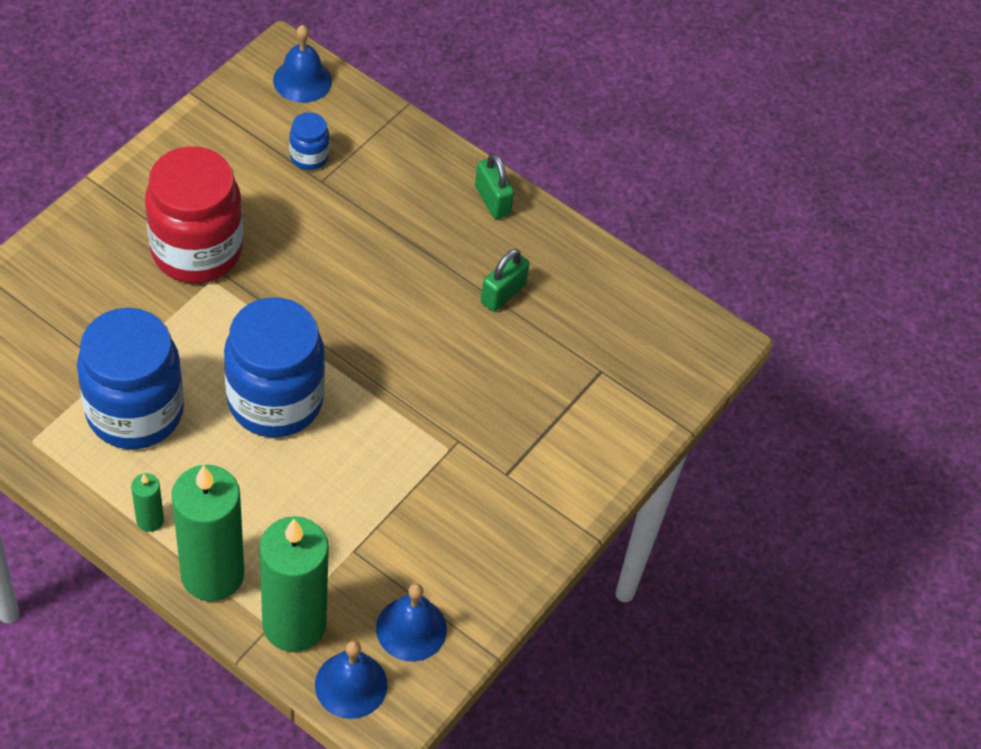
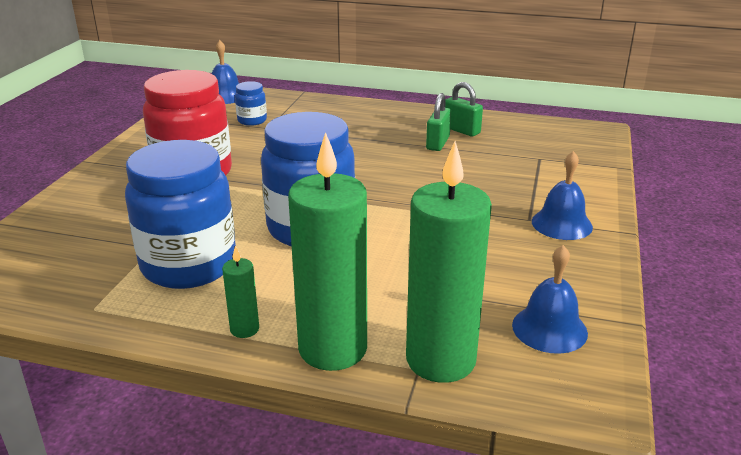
camera: 15 degrees left, 25 degrees down
(351, 684) = (535, 387): blue bell -> blue bell (561, 224)
(492, 201) = (393, 112): green padlock -> green padlock (461, 130)

